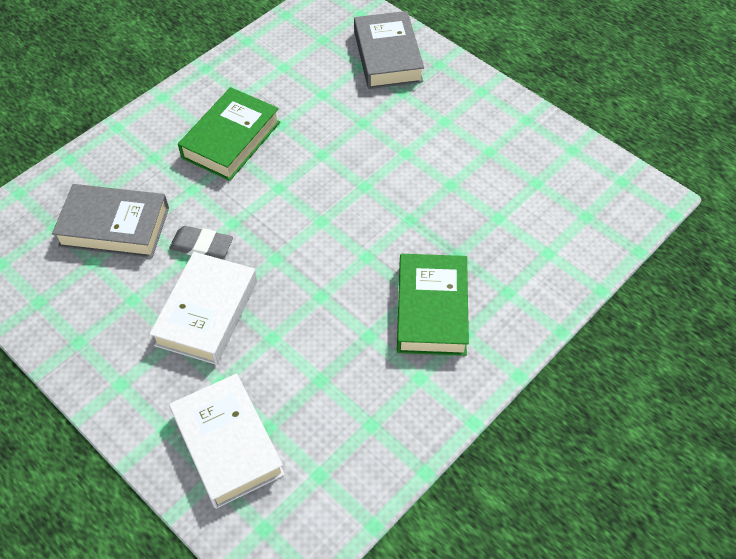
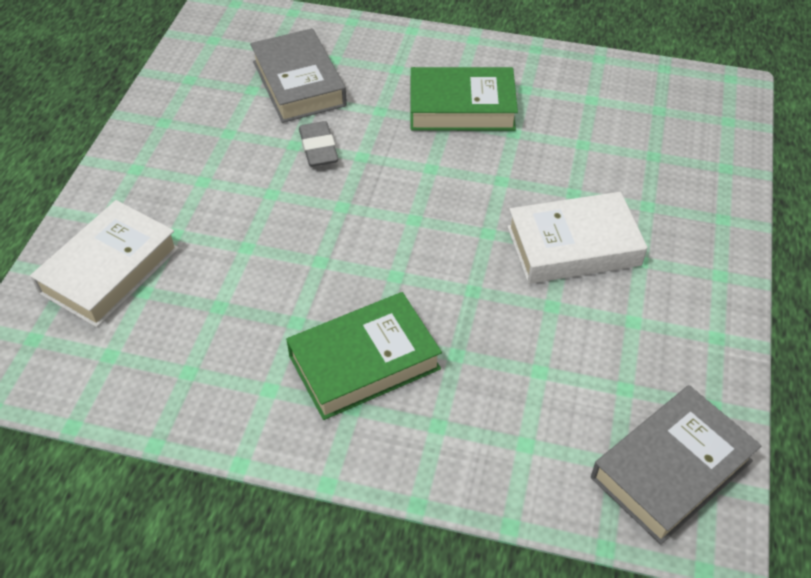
camera: 60 degrees right, 5 degrees down
(207, 313) = (245, 188): white book -> white book (573, 246)
(387, 56) = (688, 170): grey book -> grey book (671, 469)

